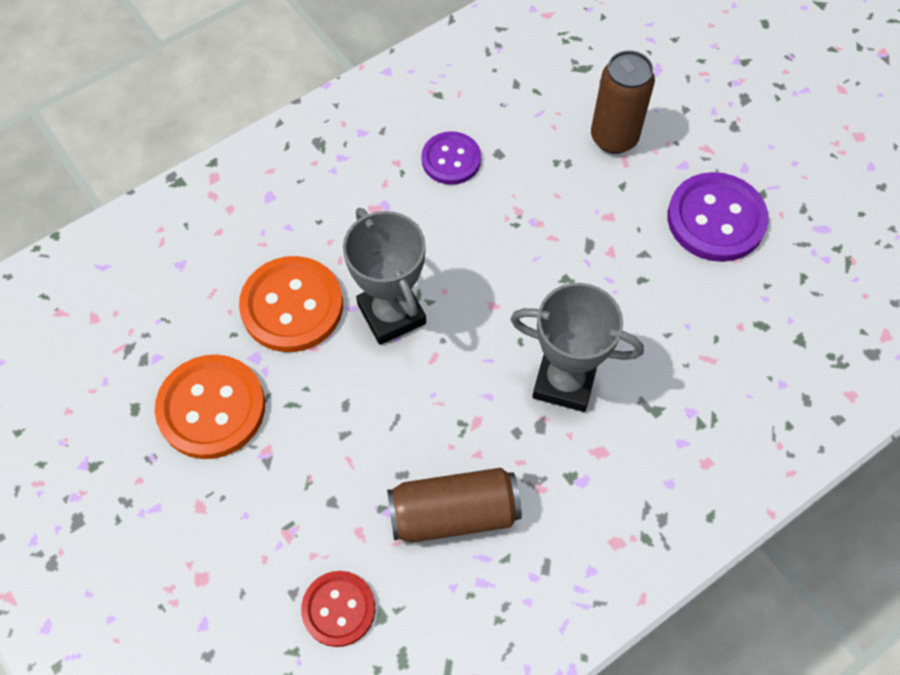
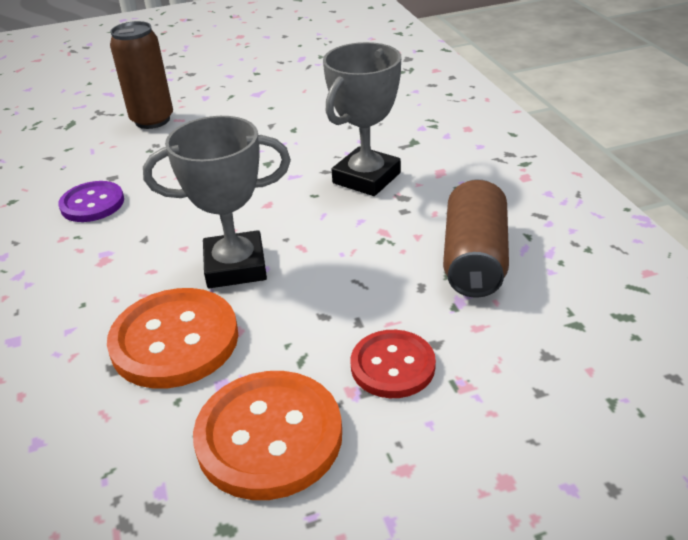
camera: 70 degrees left, 25 degrees down
(338, 609) = (564, 355): red button -> red button (392, 366)
(716, 219) = (263, 92): purple button -> none

